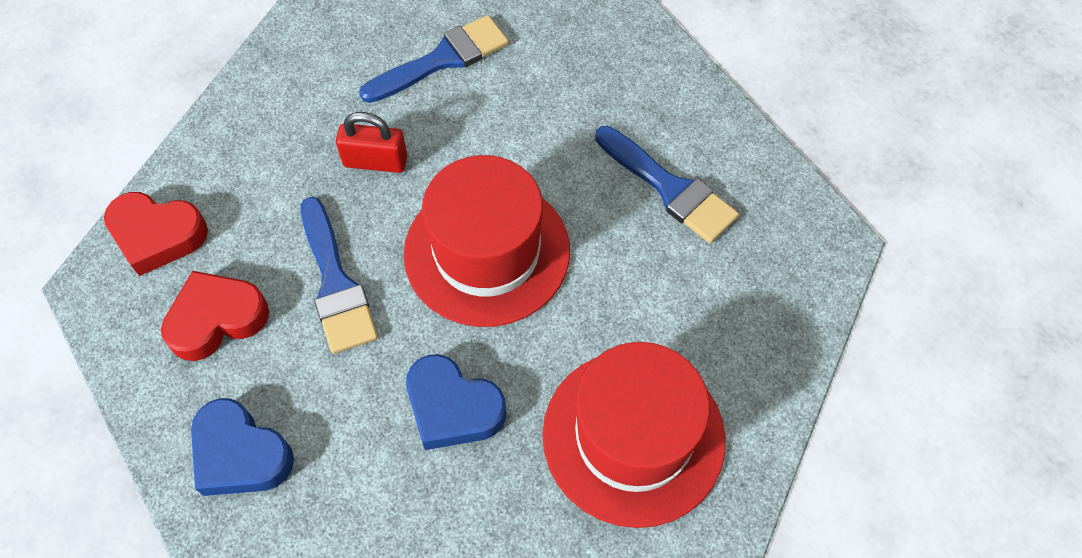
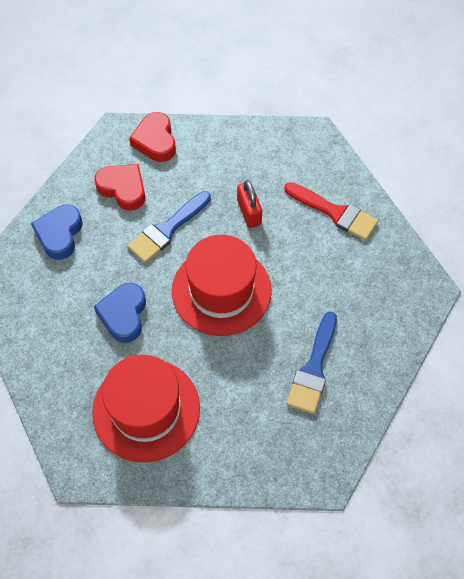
camera: 65 degrees right, 0 degrees up
(443, 59) = (335, 212): blue brush -> red brush

